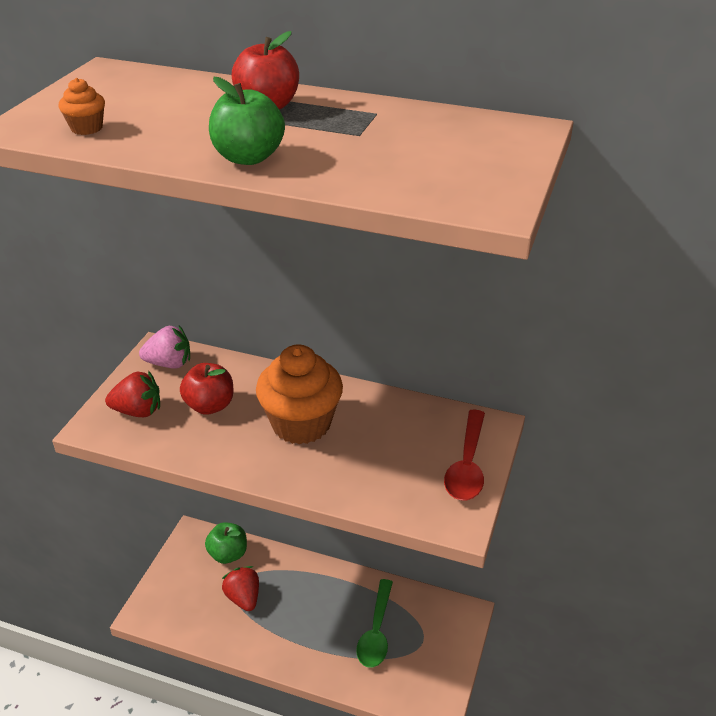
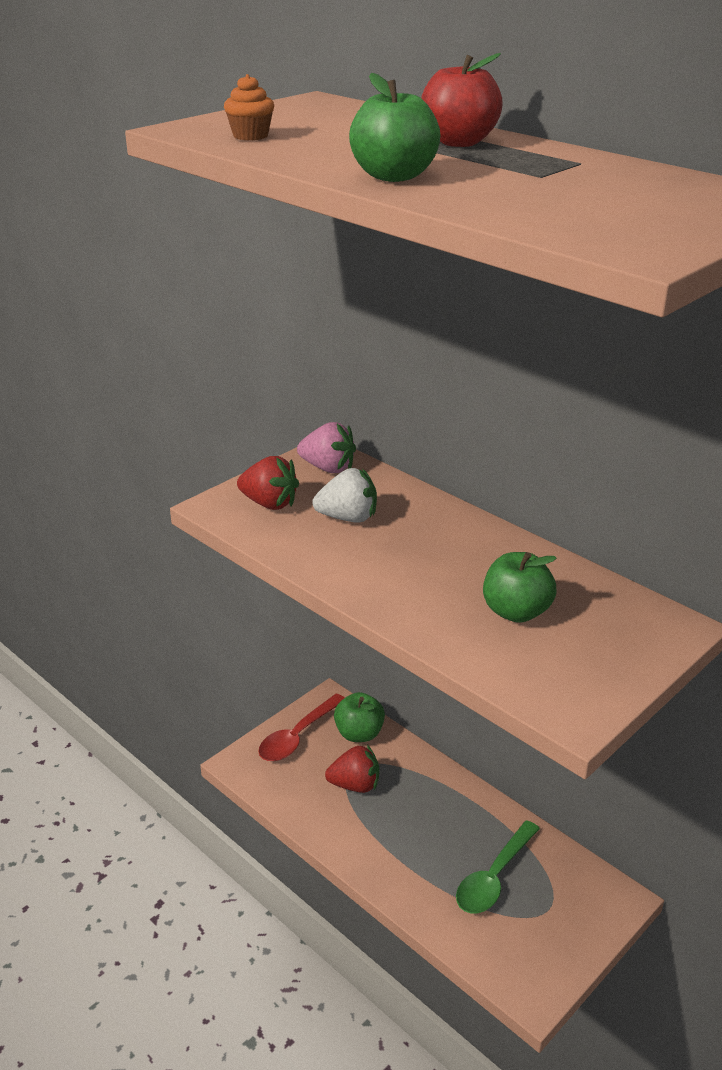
camera: 25 degrees right, 5 degrees down
(210, 406) = (348, 518): red apple -> white strawberry
(243, 598) = (355, 785): red strawberry -> red strawberry turned 90 degrees clockwise
(301, 424) = (440, 561): orange cupcake -> none
(377, 450) = (516, 612): none -> green apple
(467, 465) = (621, 658): red spoon -> red spoon (298, 736)

